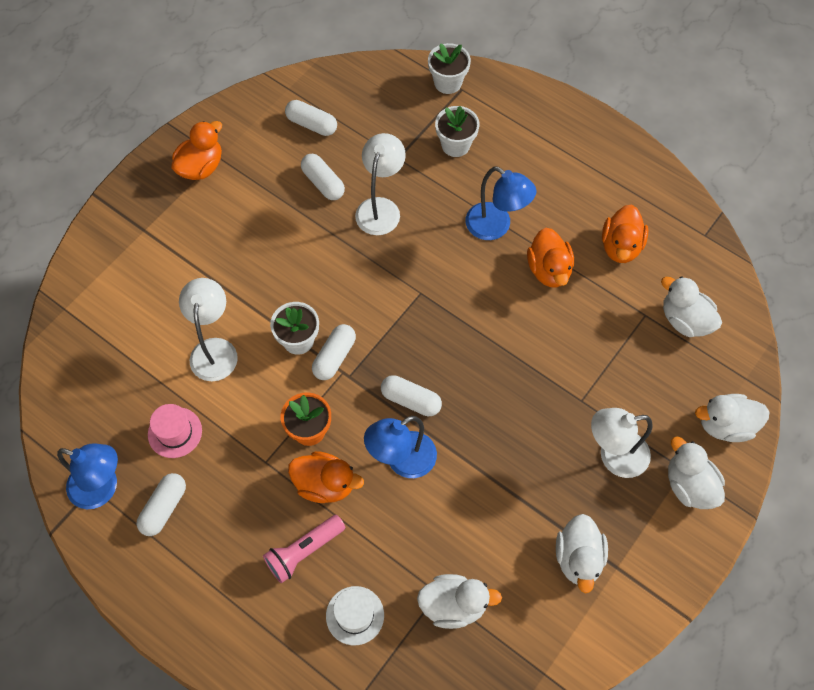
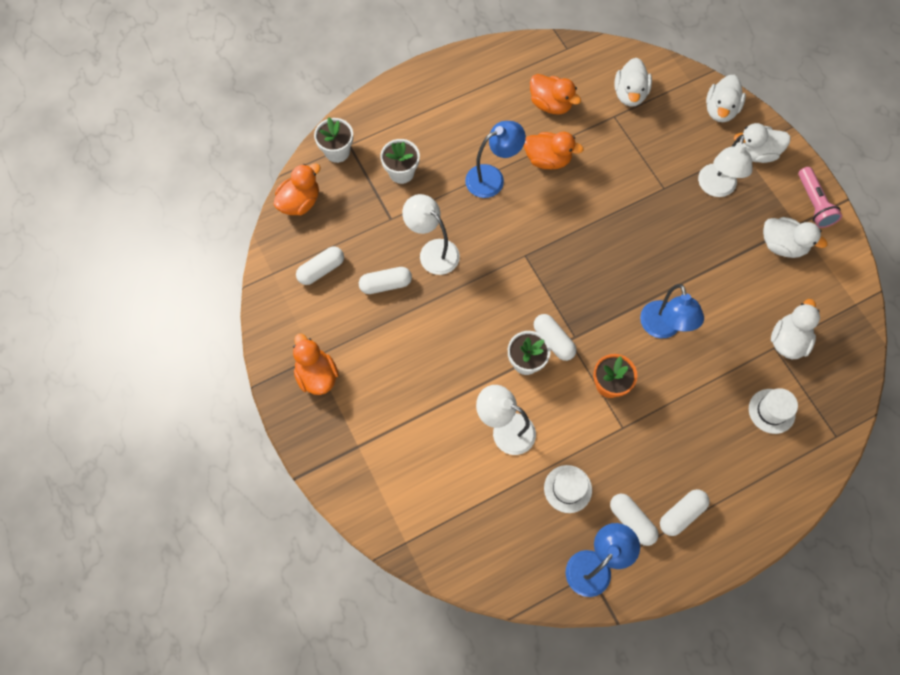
camera: 65 degrees left, 5 degrees up
(175, 432) = (567, 489): pink hat -> white hat
(304, 551) = (709, 427): pink flashlight -> pink flashlight (814, 203)
(325, 484) = (660, 391): orange duck -> orange duck (300, 202)
(411, 400) = (615, 301): white capsule -> white capsule (681, 514)
(685, 320) = (630, 94): white duck -> white duck turned 60 degrees counterclockwise

